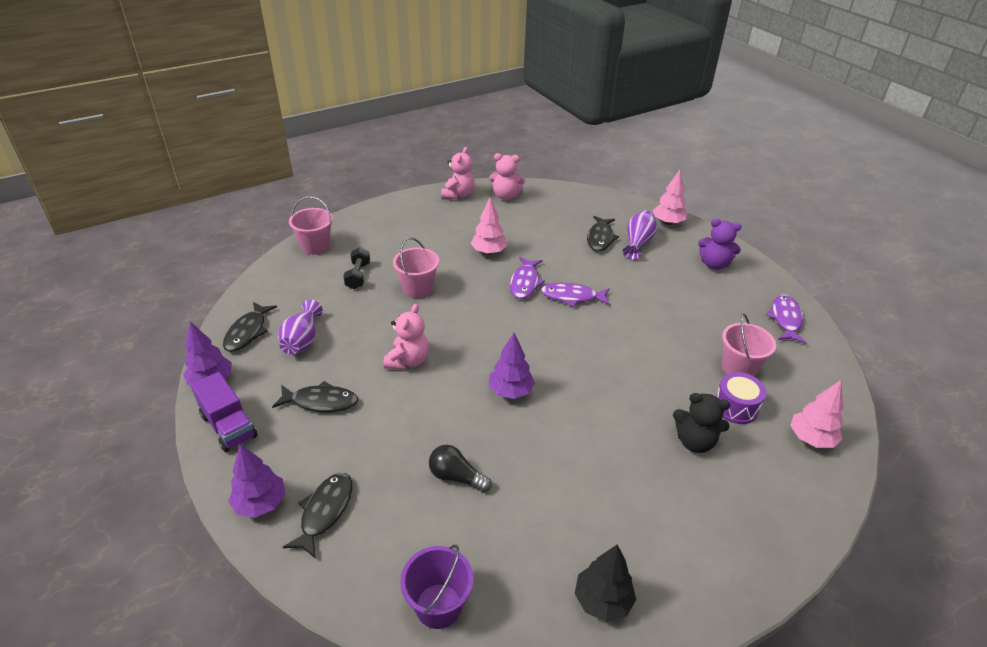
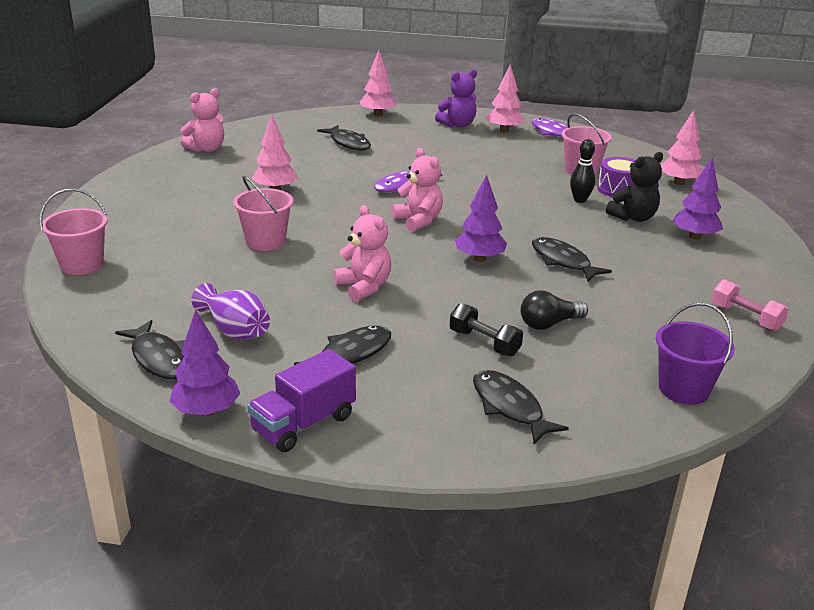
camera: 50 degrees left, 10 degrees down
(229, 426) = (303, 424): purple truck -> purple truck turned 135 degrees clockwise
(260, 503) = (451, 442): purple tree -> purple tree (694, 237)
(358, 276) = (184, 261): black dumbbell -> black dumbbell (484, 343)
(458, 194) = (156, 165): pink teddy bear -> pink teddy bear (418, 221)
(525, 283) = (350, 194): purple fish -> none
(561, 437) = (563, 261): none -> black fish
(602, 601) = (745, 317): black tree -> pink dumbbell
(637, 243) = (382, 134): purple vase -> none
(681, 394) = (580, 200): none -> black bowling pin
(744, 290) = (504, 130): none -> pink tree

